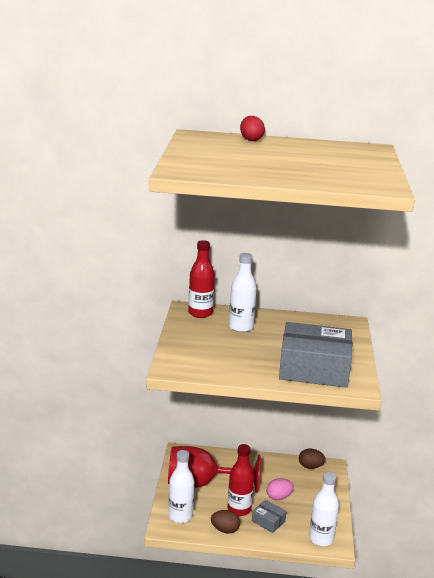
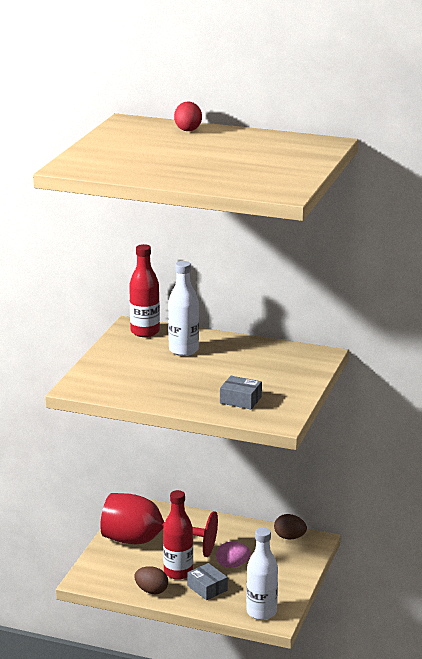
camera: 15 degrees right, 0 degrees up
(180, 516) = (106, 571): white bottle -> none
(314, 368) = (240, 400): grey box -> grey box, size x0.43

